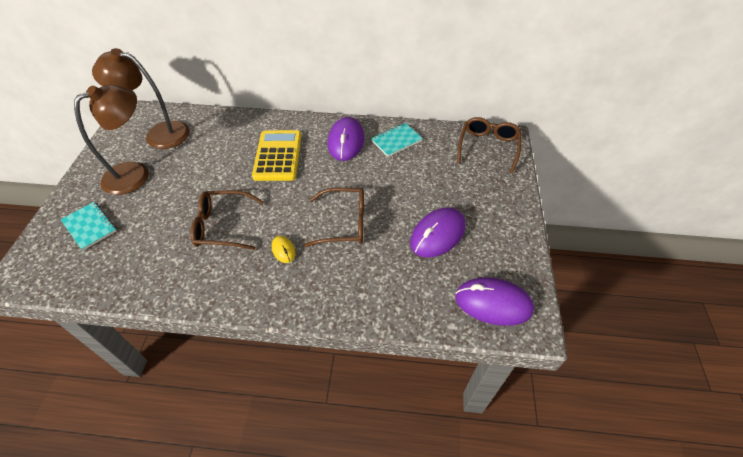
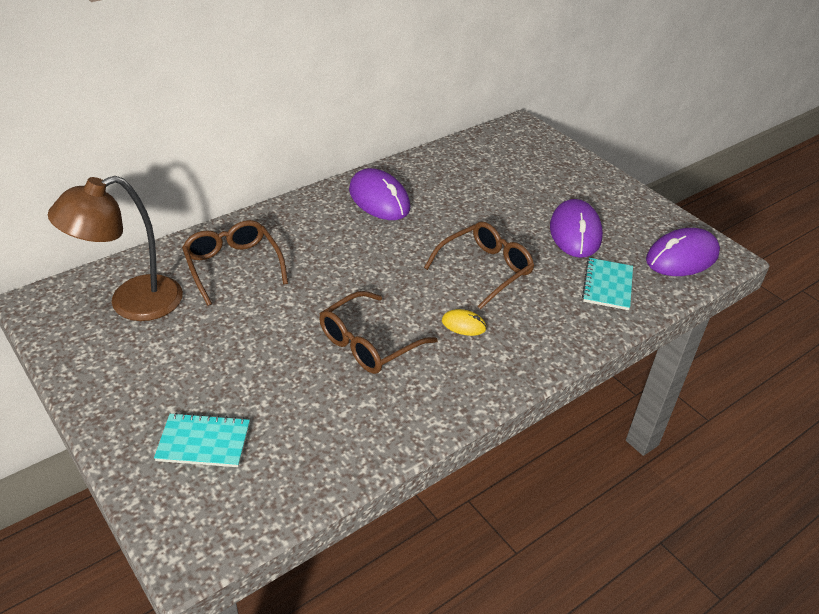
camera: 45 degrees left, 10 degrees down
(135, 173) = (171, 359): brown lamp -> none
(278, 156) = (325, 249): yellow calculator -> none
(396, 141) = (428, 175): turquoise notebook -> turquoise notebook (607, 285)
(488, 147) = (517, 141): brown glasses -> brown glasses (233, 266)

